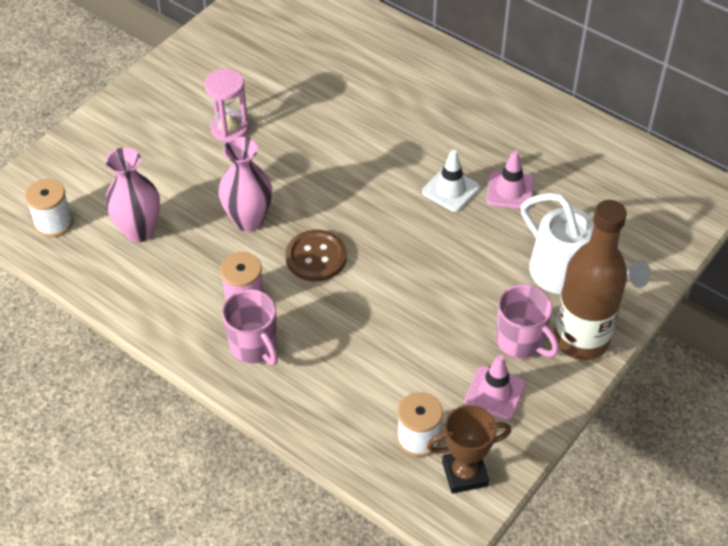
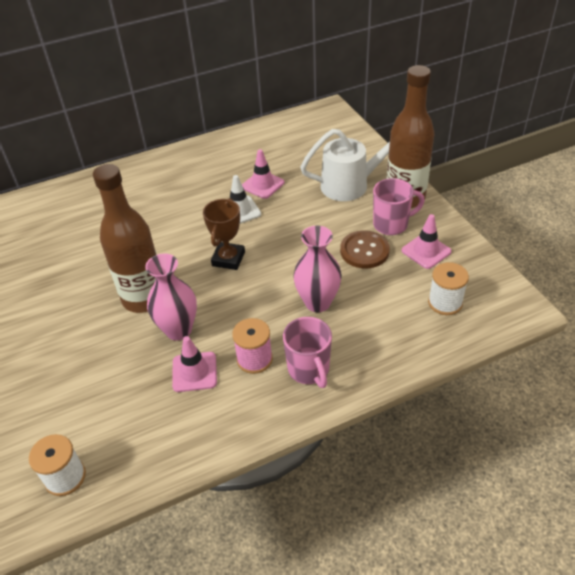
camera: 60 degrees left, 5 degrees down
(139, 231) = (129, 410): pink vase -> pink vase (317, 302)
(204, 257) = (194, 372): none -> pink traffic cone
(230, 129) = (73, 310): pink hourglass -> none
(254, 347) = (309, 370): pink mug -> pink mug turned 75 degrees clockwise
(274, 173) = (144, 298): none -> brown bottle
(316, 257) = (246, 302): brown button -> brown button (364, 251)
(464, 473) = (485, 289): brown trophy -> brown trophy (228, 259)

